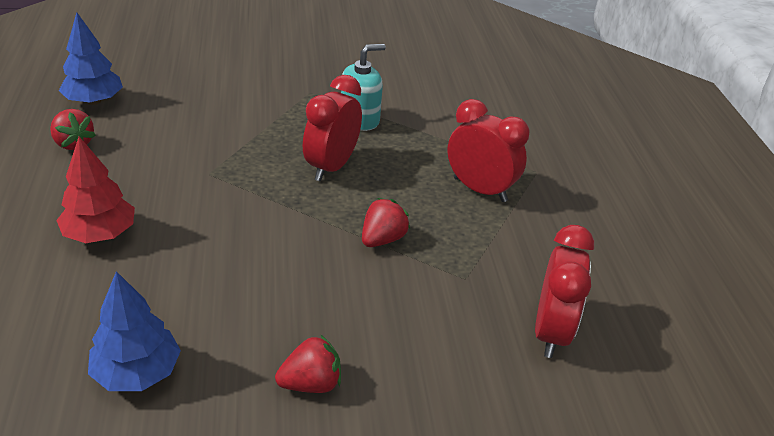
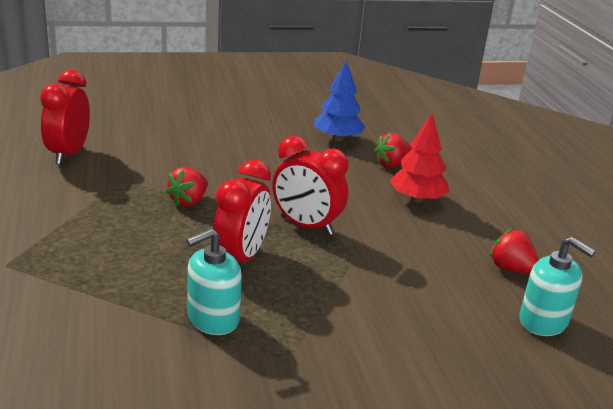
camera: 175 degrees right, 10 degrees down
(94, 101) = (543, 321): blue tree -> turquoise soap dispenser
(311, 383) = (235, 135): red strawberry -> red strawberry (392, 164)
(480, 189) = (83, 243): red clock -> red clock (306, 226)

